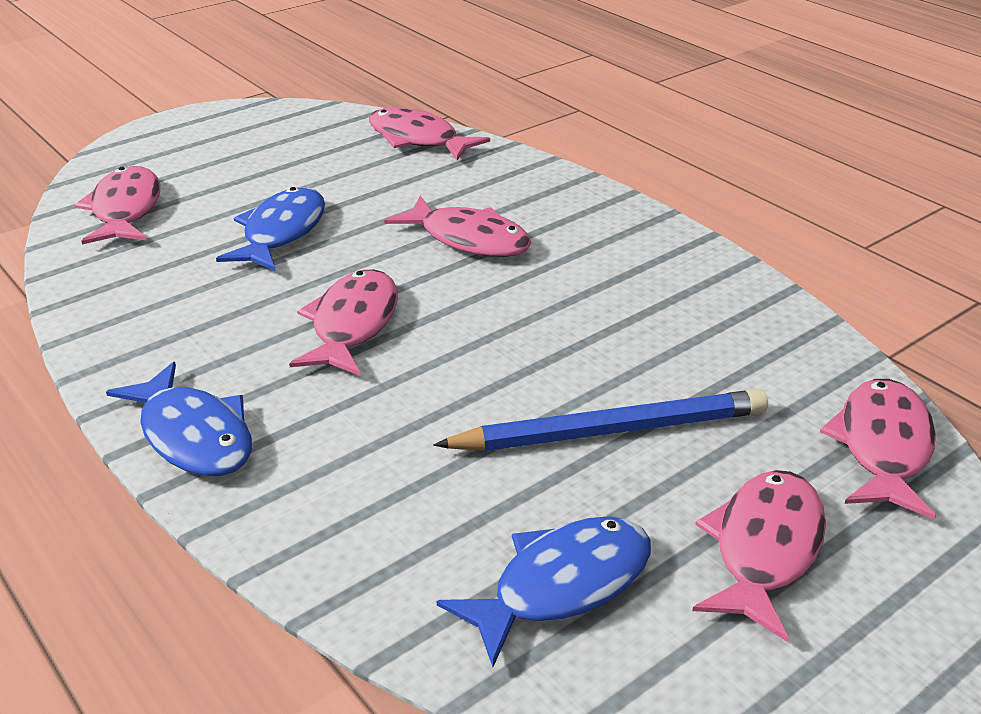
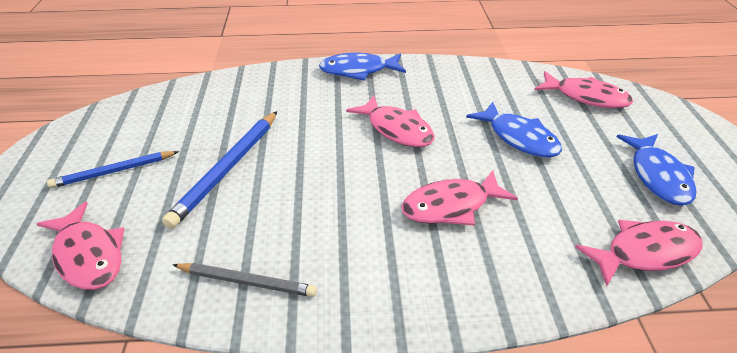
camera: 125 degrees right, 5 degrees up
(562, 585) = (177, 116): blue fish -> blue fish (658, 176)
(735, 314) = (246, 282): none -> grey pencil
(764, 549) = (114, 171): pink fish -> blue pencil

